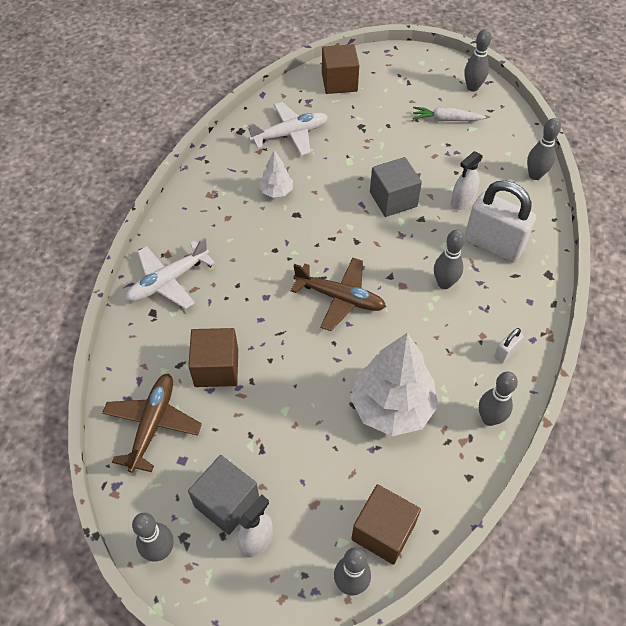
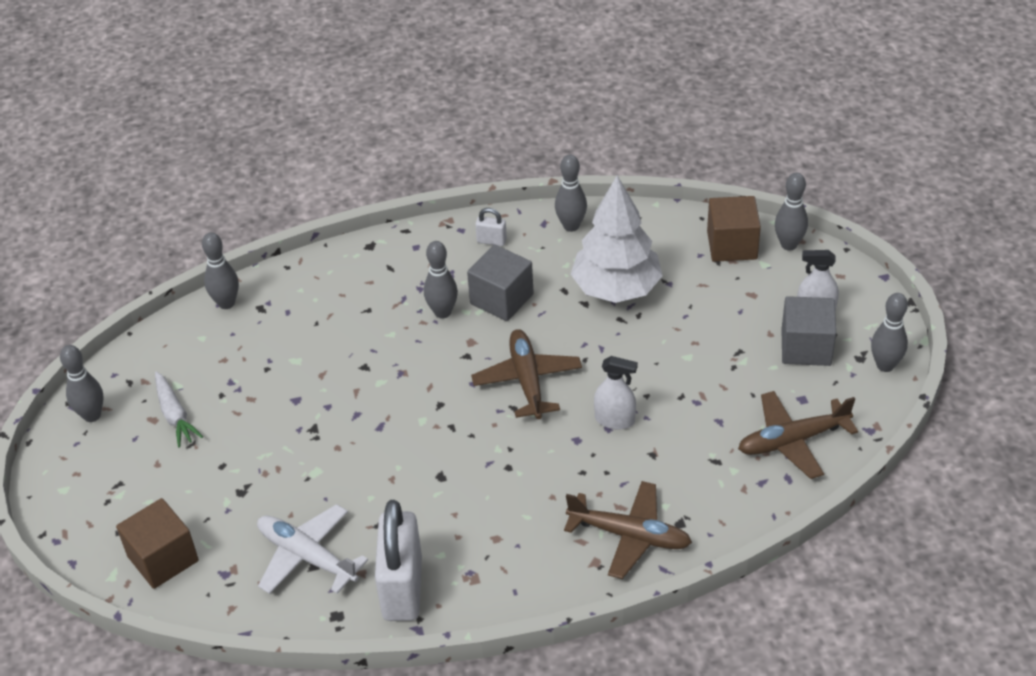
camera: 120 degrees left, 10 degrees down
(168, 281) = (630, 536): white plane -> brown plane
(216, 368) = (692, 430): brown cube -> none
(276, 191) = (419, 514): white tree -> none
(393, 199) = (352, 402): grey cube -> grey cube (501, 299)
(462, 201) = (312, 344): white spray bottle -> white spray bottle (615, 420)
(493, 245) = (360, 297): white padlock -> white padlock (402, 588)

